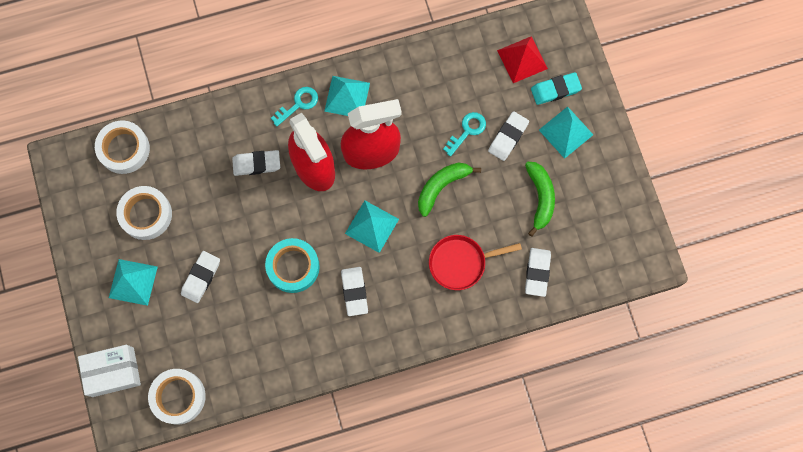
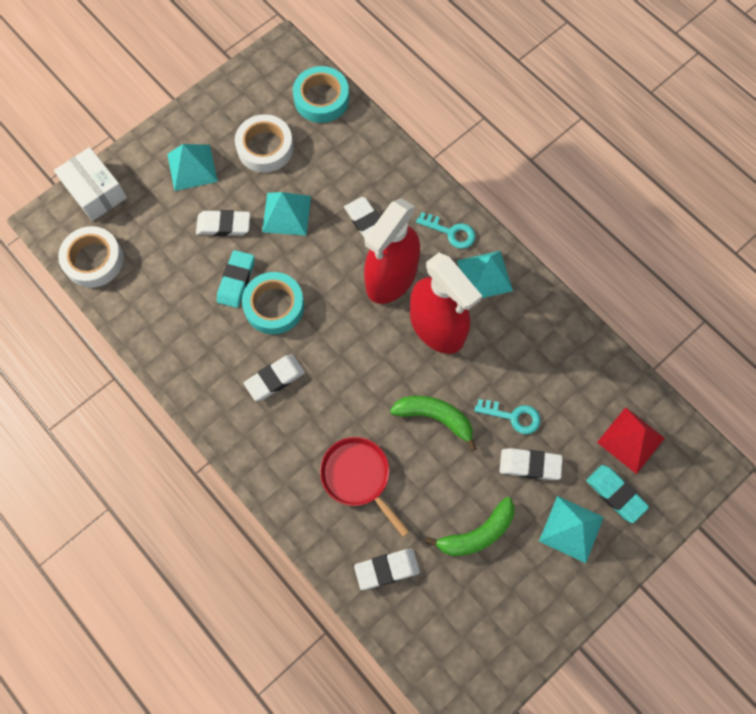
camera: 65 degrees right, 5 degrees down
(124, 149) = (321, 99): white tape -> turquoise tape
(256, 287) = (236, 280): none -> turquoise eraser
(372, 226) = (355, 364): turquoise pyramid -> turquoise pyramid (286, 214)

